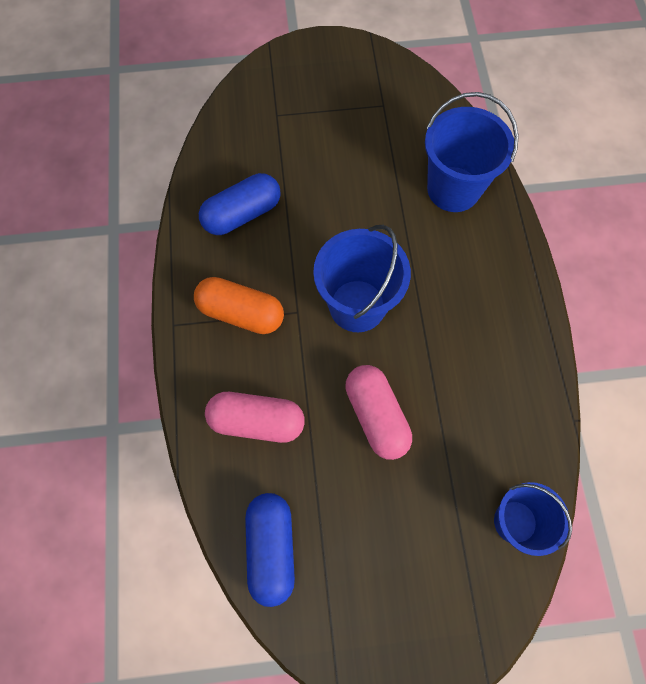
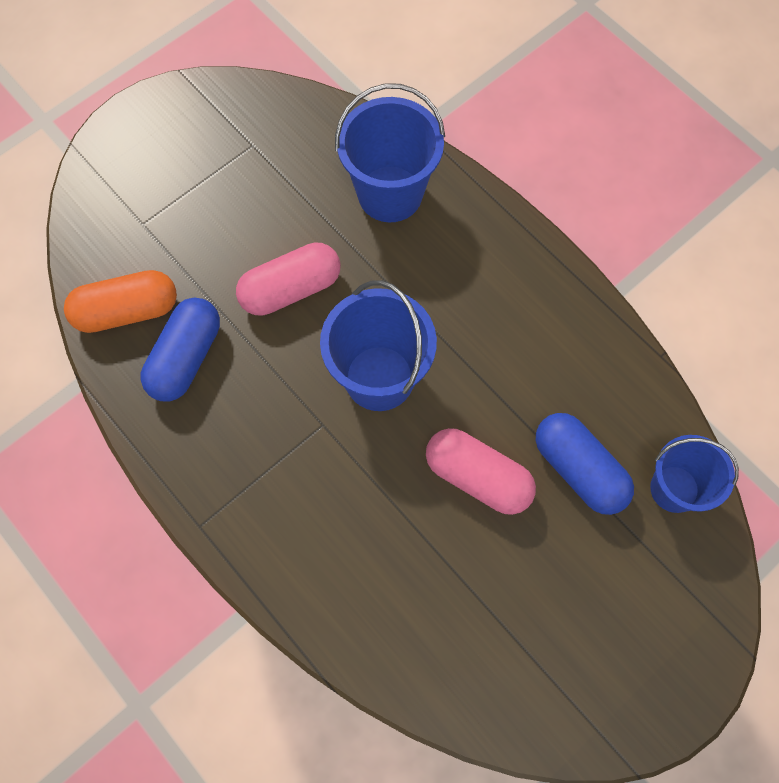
camera: 35 degrees left, 0 degrees up
(241, 313) = (264, 465): orange capsule -> orange capsule (127, 311)
(257, 421) = (363, 565): pink capsule -> pink capsule (291, 289)
(271, 548) = (470, 679): blue capsule -> blue capsule (579, 469)

